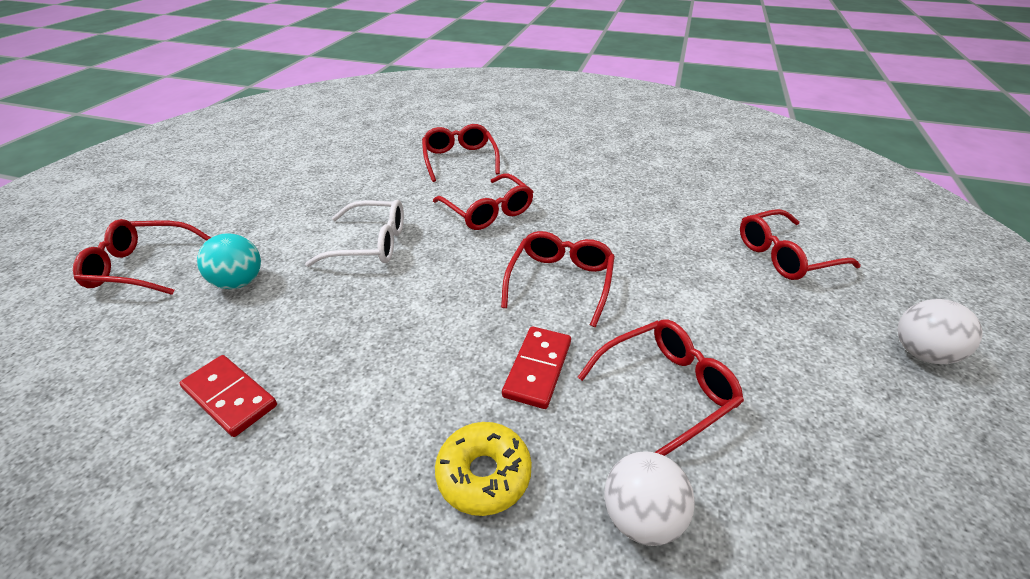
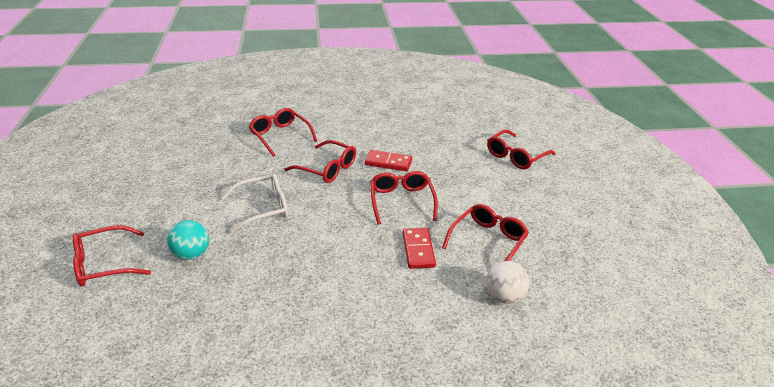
camera: 25 degrees left, 5 degrees down
(230, 397) = (251, 315): red domino -> red domino (388, 163)
(484, 474) = (422, 304): yellow donut -> none
(921, 353) = (595, 191): white ball -> none

